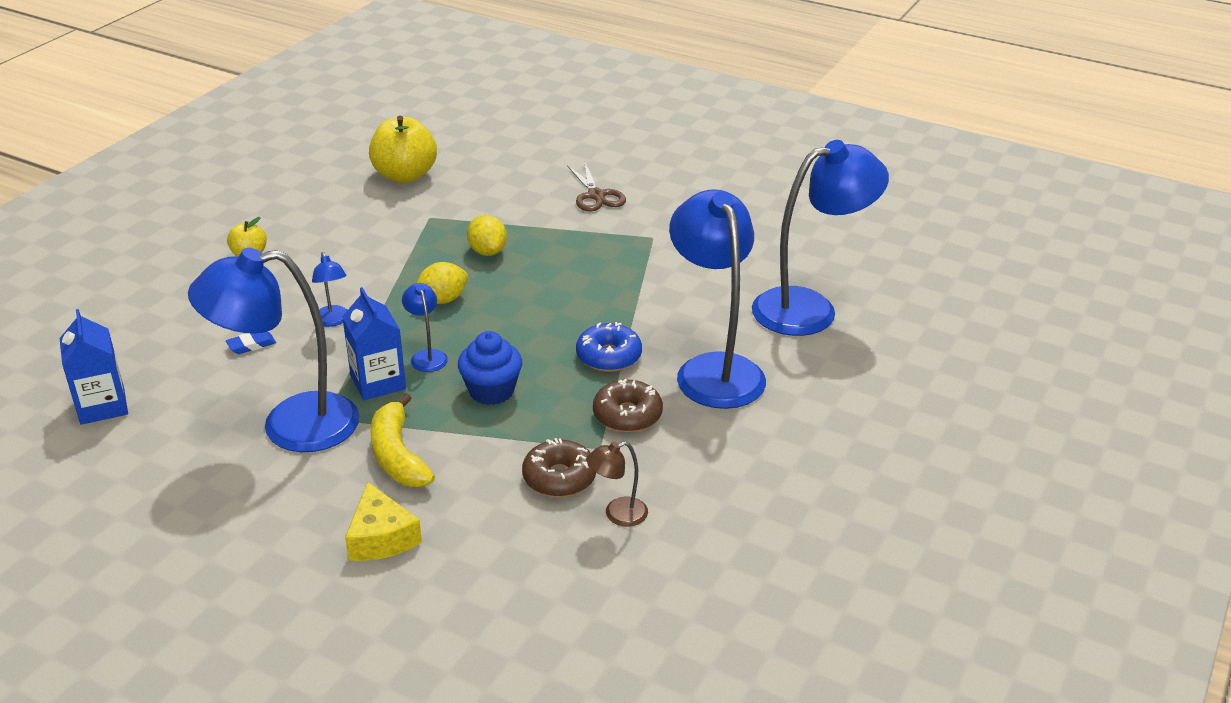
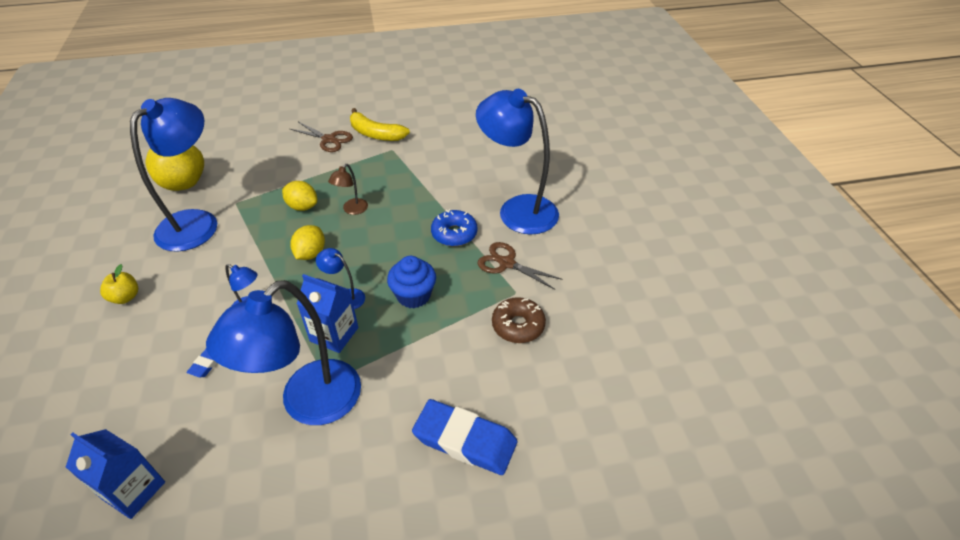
camera: 40 degrees left, 10 degrees up
(381, 538) = (465, 440): yellow cheese -> blue eraser
(398, 455) = (407, 376): yellow banana -> yellow banana (376, 134)
(617, 514) = (574, 327): brown lamp -> brown lamp (352, 210)
(627, 415) = (507, 263): brown donut -> brown scissors
(810, 308) = (521, 150): blue lamp -> blue lamp (197, 222)

